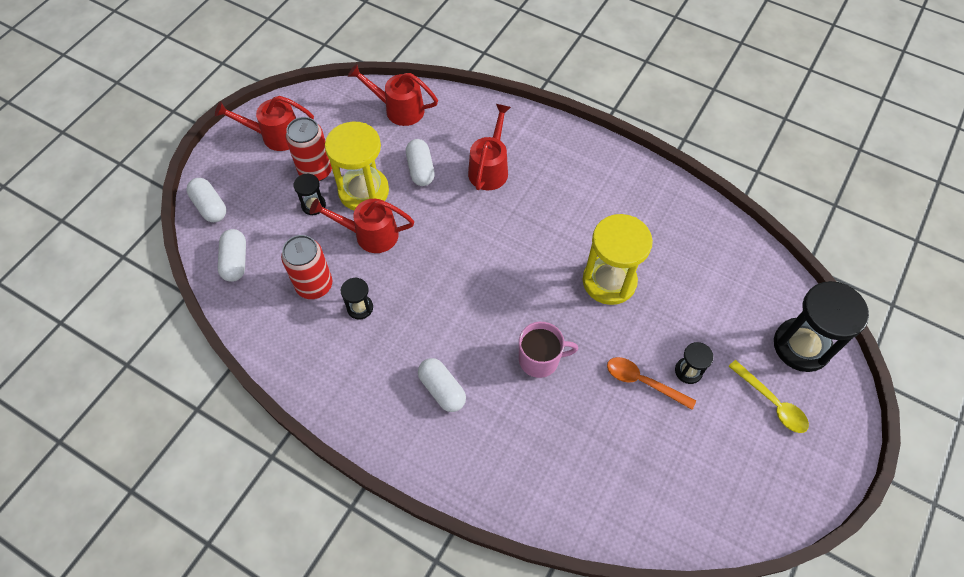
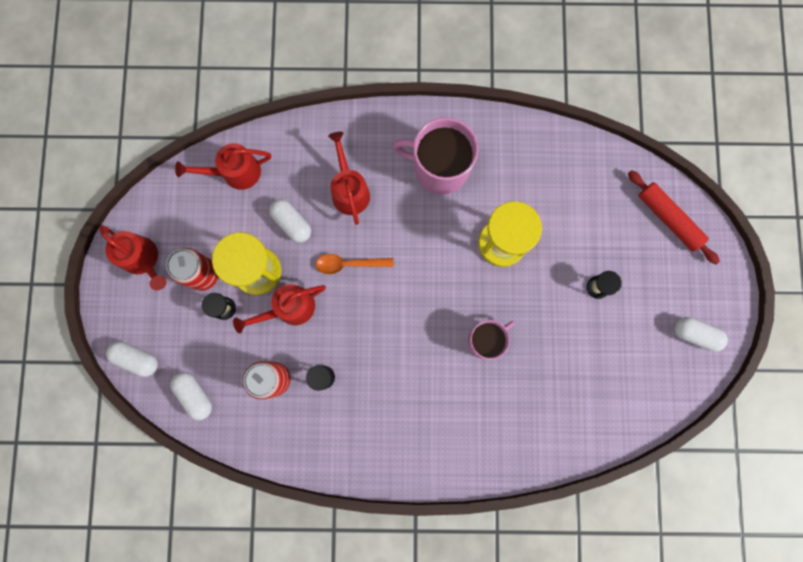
camera: 30 degrees left, 20 degrees up
(275, 136) = (144, 260): red watering can -> red watering can turned 105 degrees counterclockwise
(442, 389) = (427, 407): white capsule -> white capsule (695, 334)
(585, 190) = (439, 168): none -> pink mug
(643, 382) = (569, 315): orange spoon -> orange spoon (349, 264)
(772, 402) = (667, 278): yellow spoon -> none
(801, 346) = (668, 219): black hourglass -> red rolling pin

